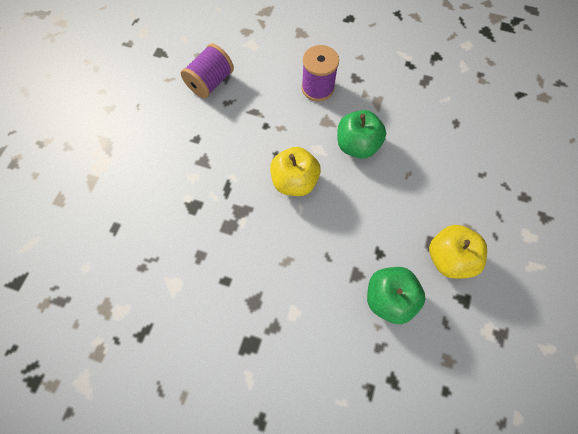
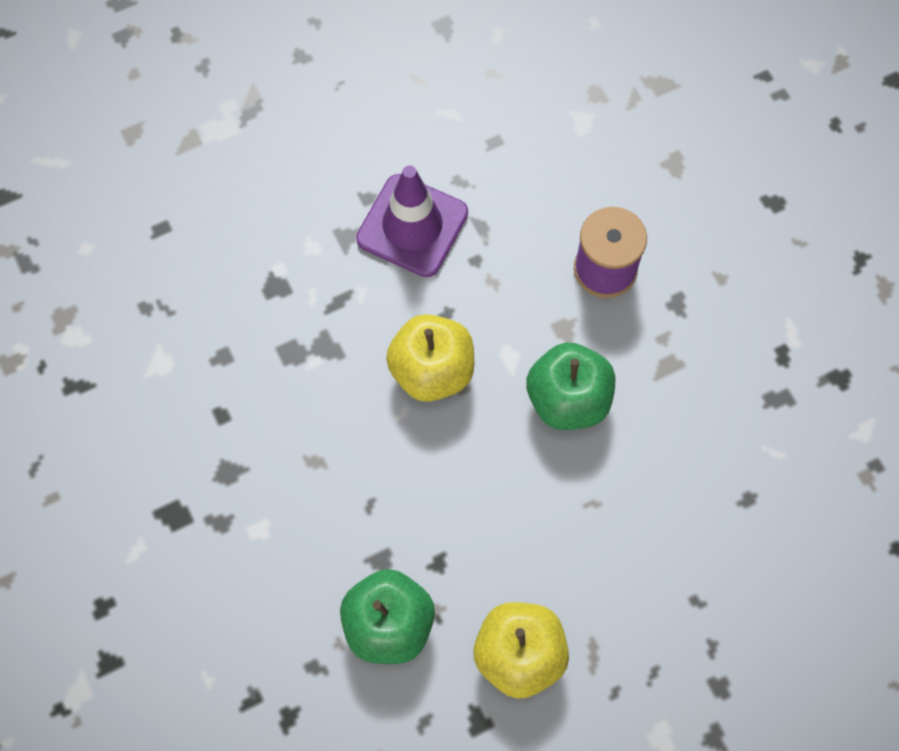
camera: 45 degrees right, 0 degrees up
(210, 82) = (466, 132): purple spool -> none
(226, 134) = (412, 226): none -> purple traffic cone

